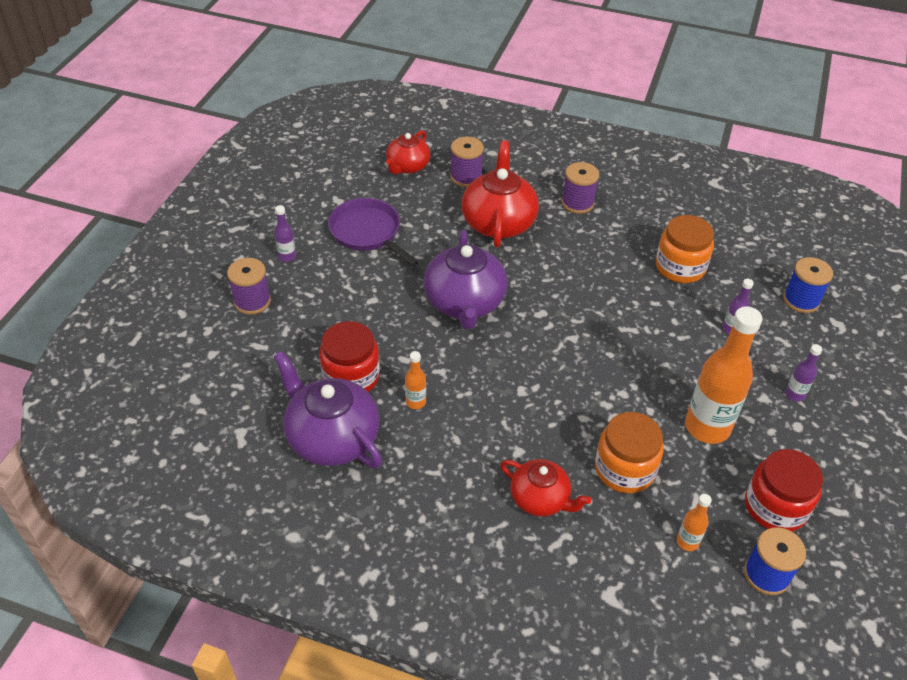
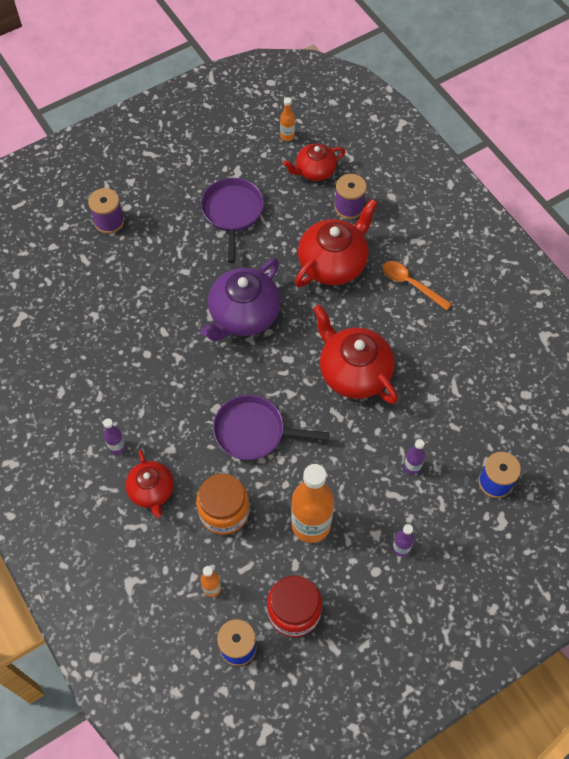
camera: 40 degrees right, 15 degrees up
(287, 257) = (161, 199): purple bottle -> purple bottle (117, 447)
(332, 438) = (69, 357): purple teapot -> none
(351, 377) = (119, 322): red jar -> none
(415, 402) = (141, 368): orange bottle -> orange bottle (287, 136)
(576, 387) = (254, 431): none -> purple pan
(577, 203) = (411, 284): purple spool -> orange spoon
(606, 290) = (353, 372): none -> red teapot
(680, 267) = (430, 391): orange jar -> none

